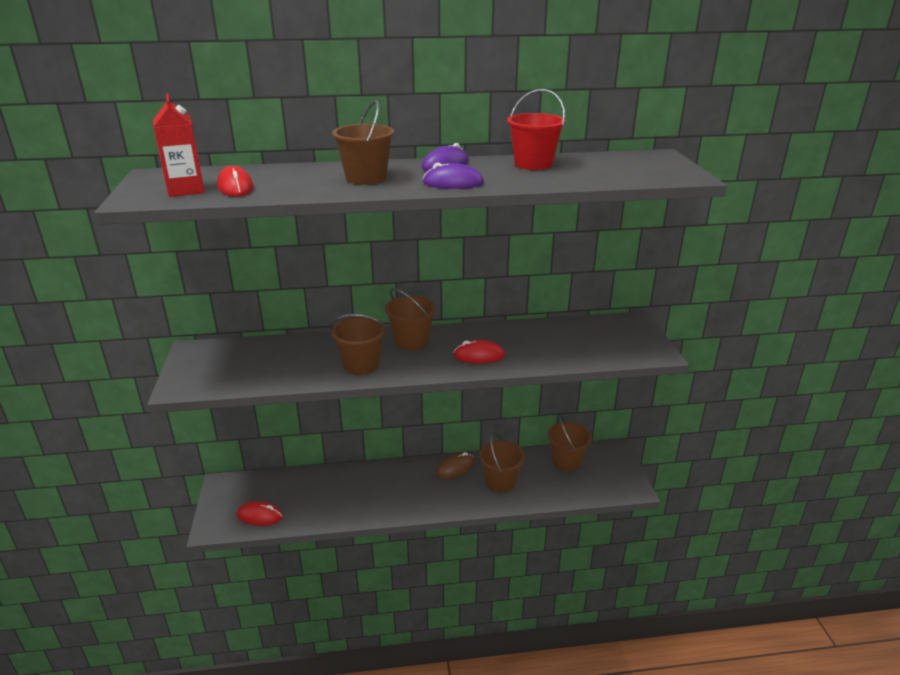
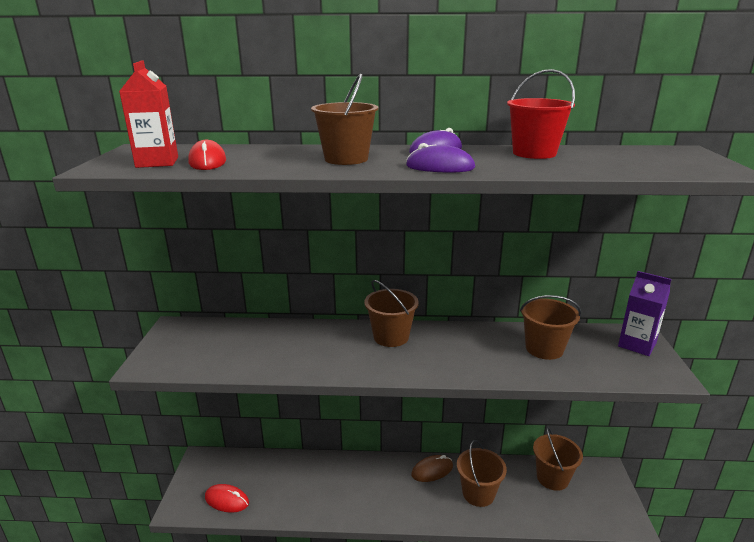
camera: 10 degrees right, 5 degrees down
(361, 365) = (333, 358): brown bucket -> brown bucket (544, 349)
(479, 355) = (461, 360): red mouse -> none
(632, 330) = (637, 344): none -> purple carton

